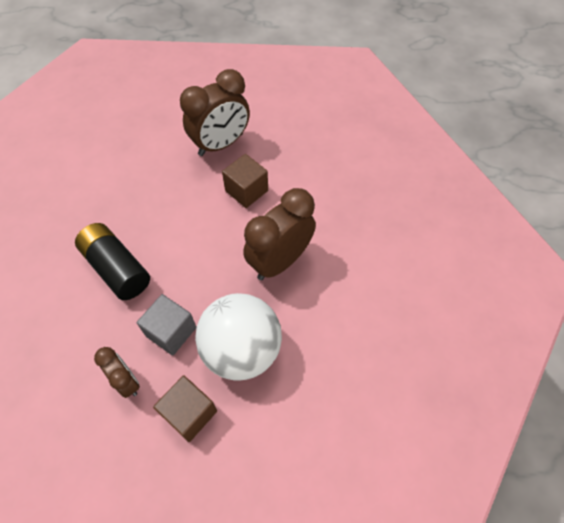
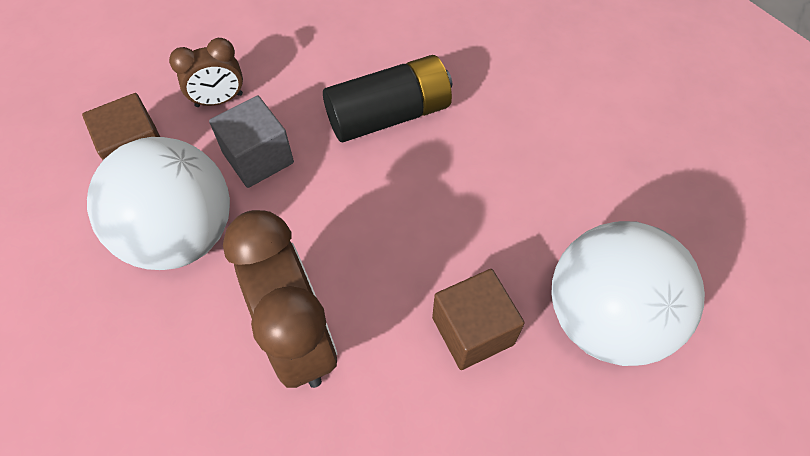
camera: 110 degrees right, 0 degrees up
(221, 144) = (605, 318): brown clock -> white ball

